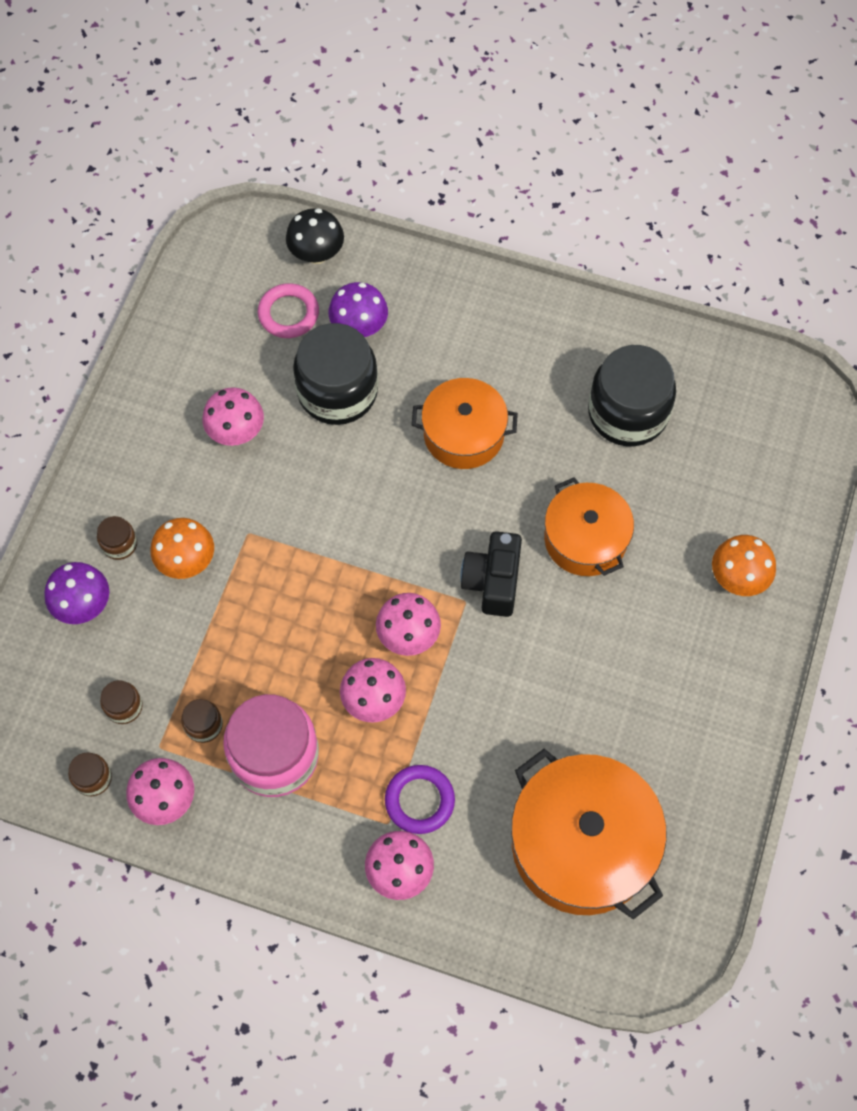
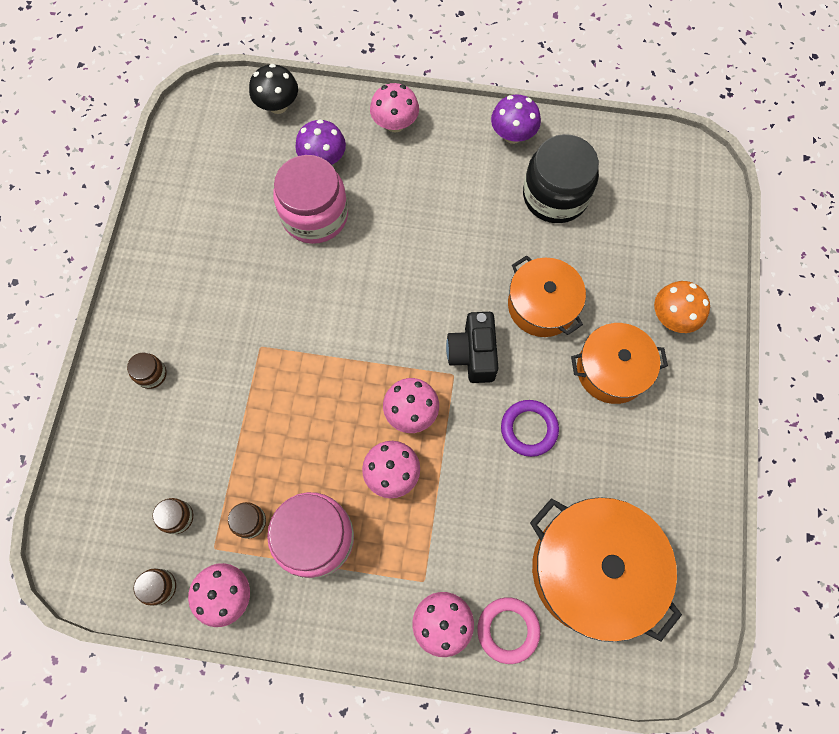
camera: 10 degrees left, 5 degrees up
(83, 605) = (128, 433): purple mushroom -> purple mushroom (512, 135)
(187, 561) = (212, 379): orange mushroom -> none
(236, 432) = (236, 262): pink mushroom -> pink mushroom (395, 124)
(288, 313) = (263, 157): pink ring -> pink ring (508, 630)
(337, 391) = (315, 215): black jar -> pink jar
(419, 800) = (447, 556): purple ring -> purple ring (529, 429)
(463, 434) = (425, 234): orange pot -> orange pot (611, 370)

